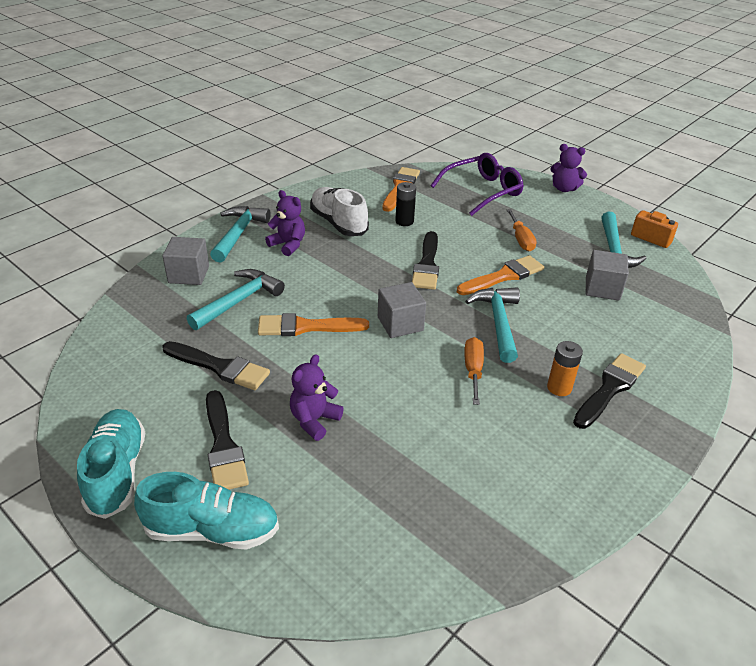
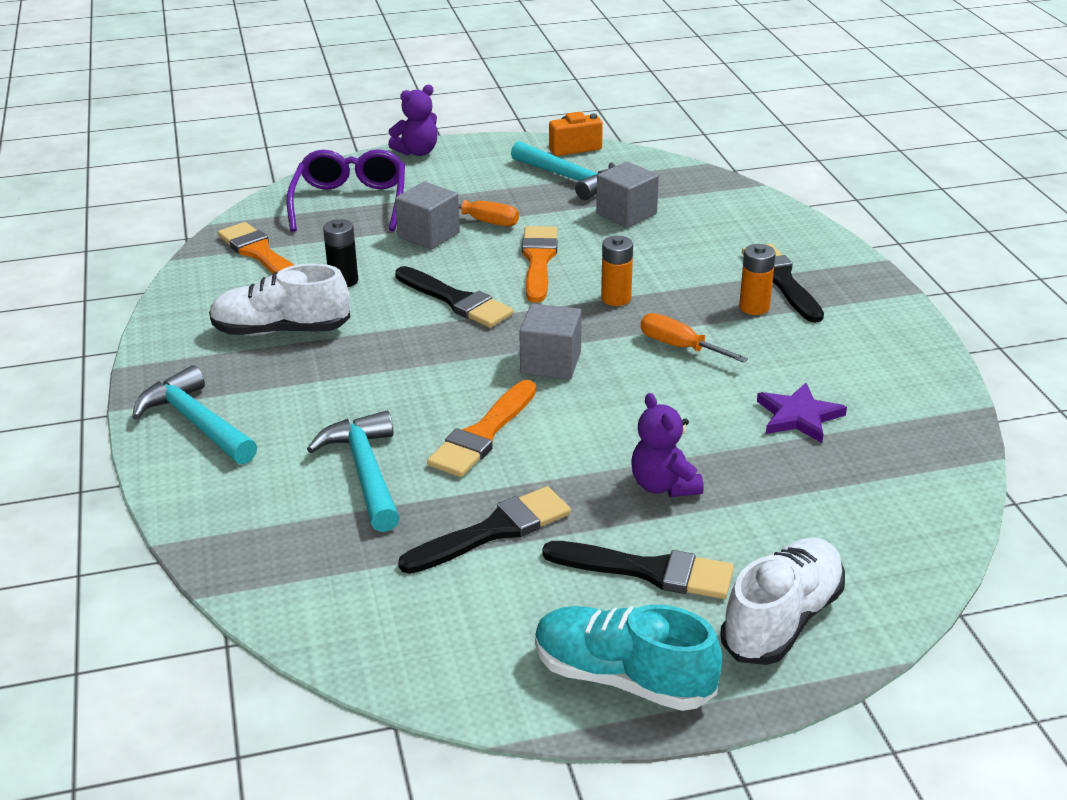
camera: 55 degrees left, 5 degrees down
(189, 274) = (246, 499): grey cube -> grey cube (429, 235)
(212, 530) = (782, 620): turquoise shoe -> white shoe
(288, 245) = (280, 388): purple teddy bear -> none
(447, 458) = (799, 416): none -> purple star
(498, 322) = (616, 298): turquoise hammer -> orange battery

